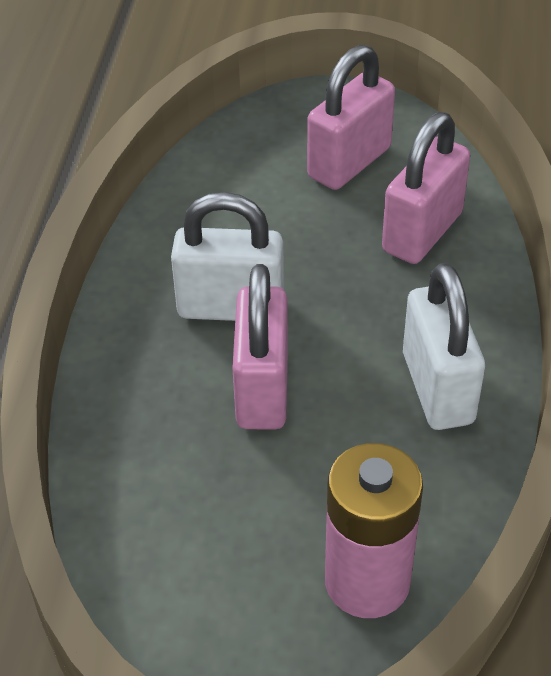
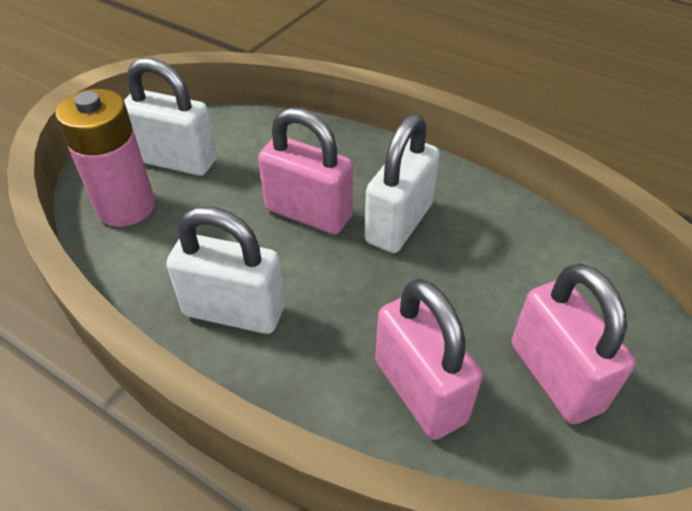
camera: 115 degrees right, 0 degrees up
(247, 579) = (177, 161): none -> white padlock

